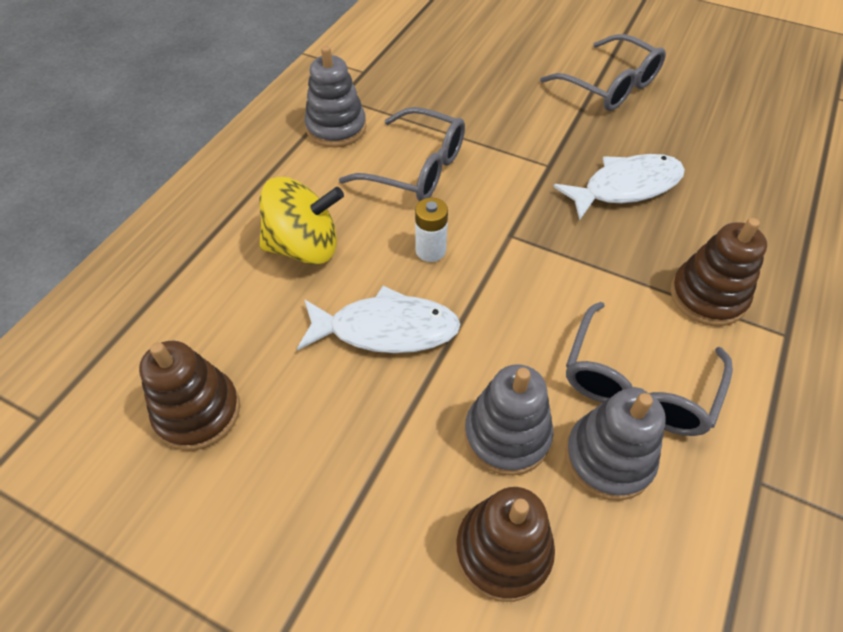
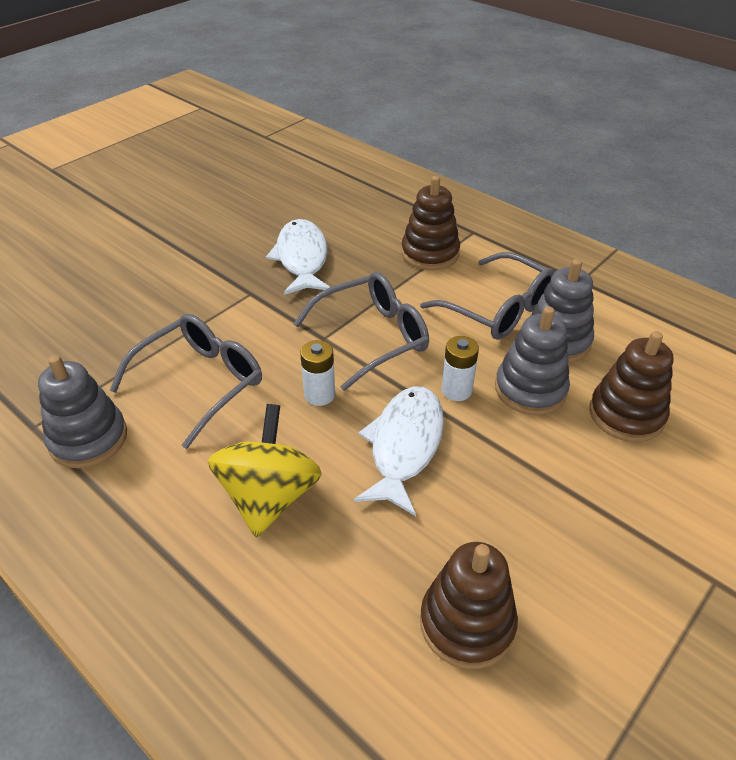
camera: 75 degrees left, 10 degrees down
(478, 361) = (456, 390): none -> white battery
(610, 86) = (171, 231): grey glasses -> grey glasses (373, 337)

